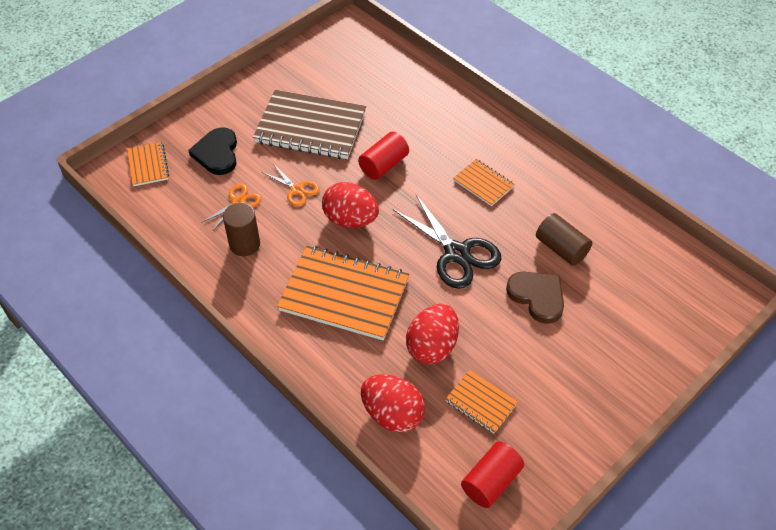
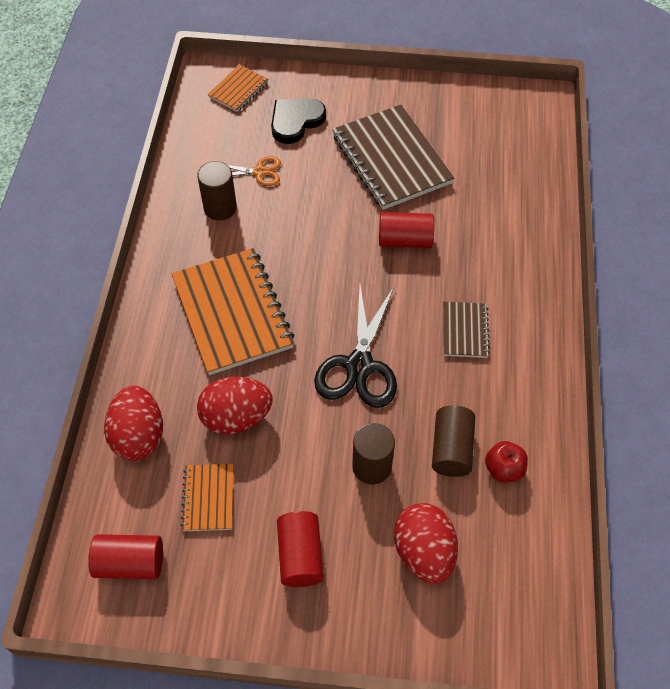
camera: 50 degrees right, 5 degrees up
(297, 190) = (312, 200): orange scissors -> none
(350, 219) = (318, 260): red egg -> red egg (424, 552)
(483, 184) = (464, 331): orange notebook -> brown notebook
(537, 297) = (371, 466): brown heart -> brown cylinder
(568, 377) = (300, 555): none -> red cylinder
(597, 233) = (503, 469): none -> red apple

